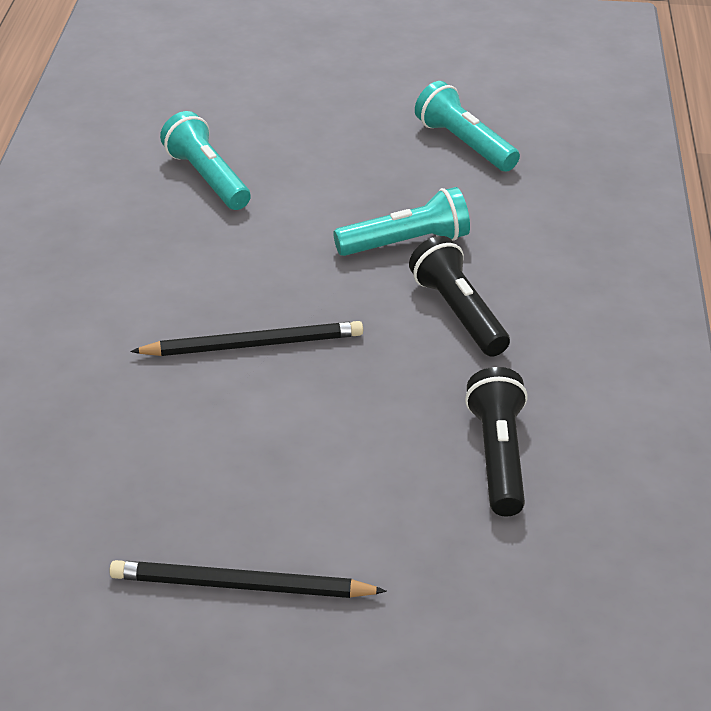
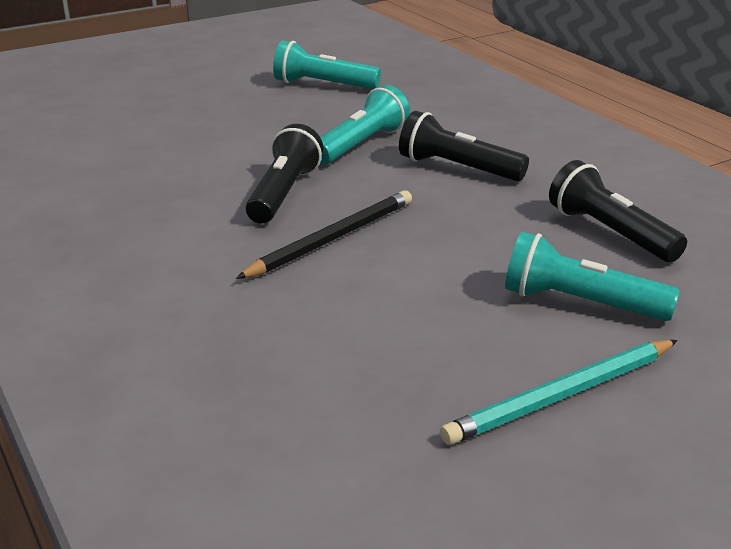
camera: 35 degrees left, 10 degrees down
(207, 178) = (145, 156): turquoise flashlight -> turquoise flashlight (579, 303)
(241, 586) = (562, 396): black pencil -> turquoise pencil
(272, 274) = (284, 193): none -> black flashlight

